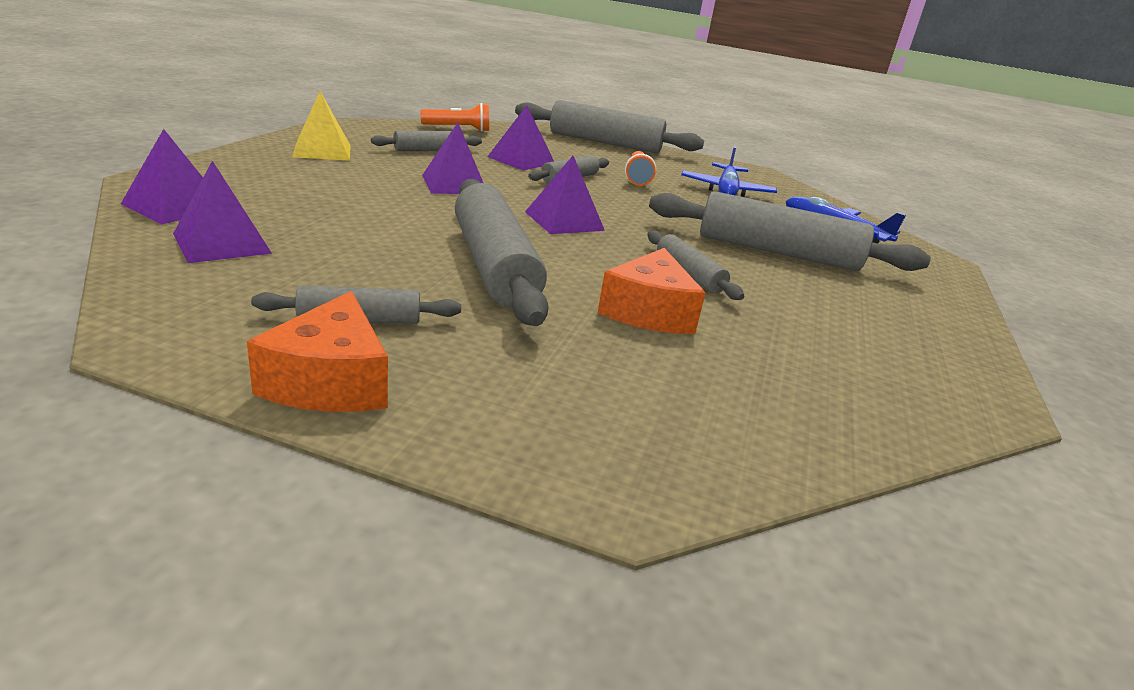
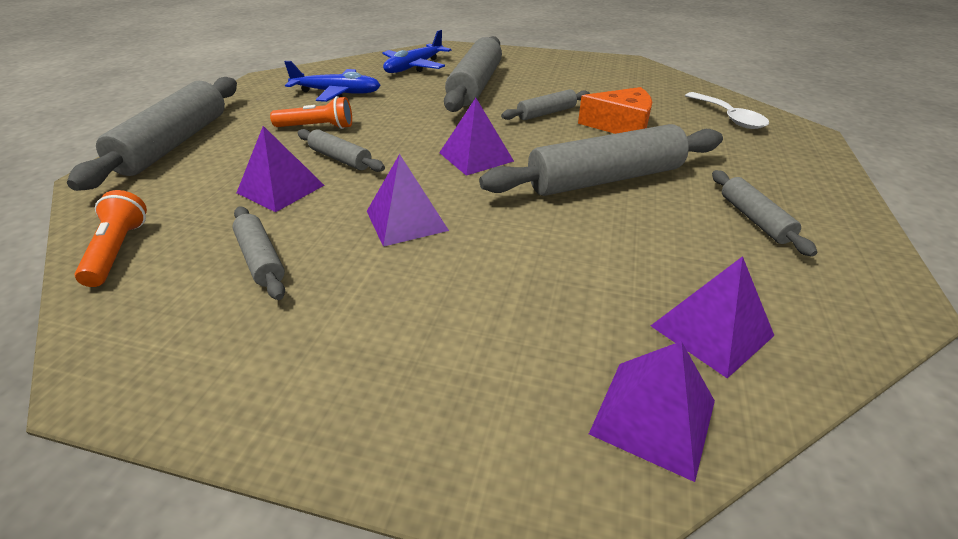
camera: 90 degrees left, 10 degrees up
(322, 151) = (307, 357): yellow pyramid -> none
(330, 381) = (834, 214): orange cheese -> none
(696, 421) = (728, 117): none -> white spoon

